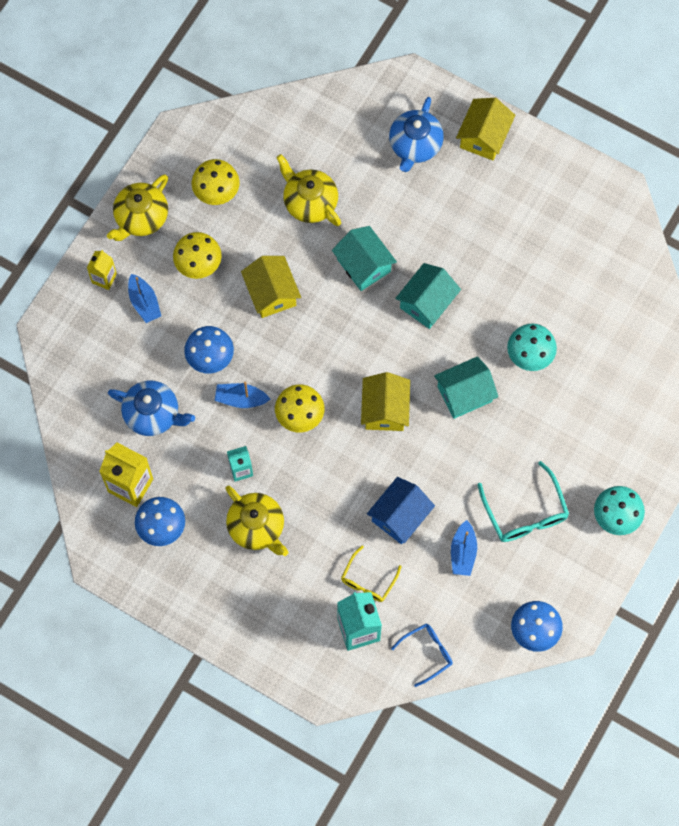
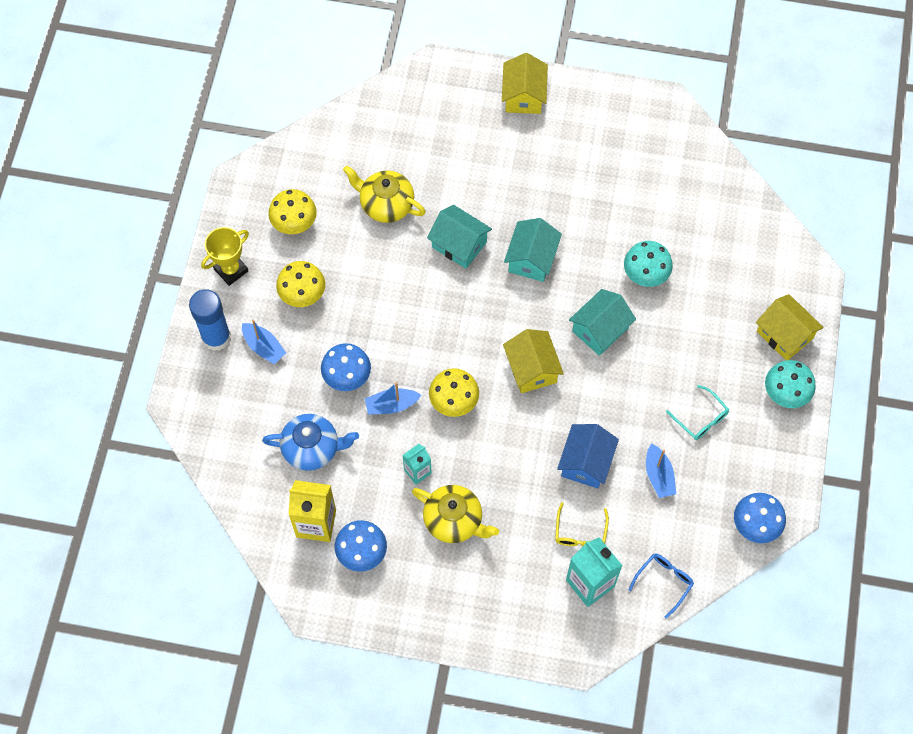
camera: 20 degrees left, 5 degrees down
(104, 278) = (216, 337): yellow carton -> blue glue stick
(141, 218) = (231, 270): yellow teapot -> yellow trophy
(271, 293) = (382, 298): yellow house -> yellow house (784, 335)
(415, 145) = (463, 123): blue teapot -> none
(525, 512) = (701, 418): turquoise glasses -> turquoise glasses, size x0.64

